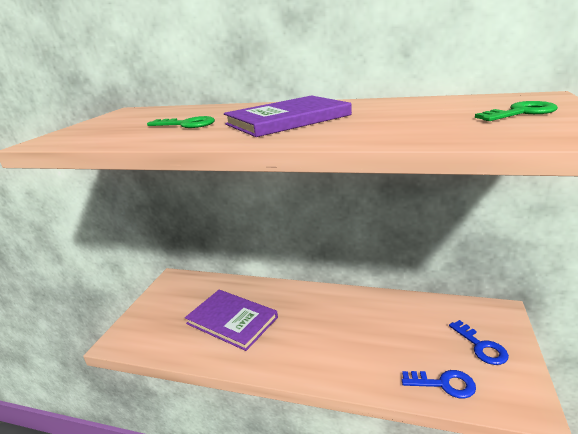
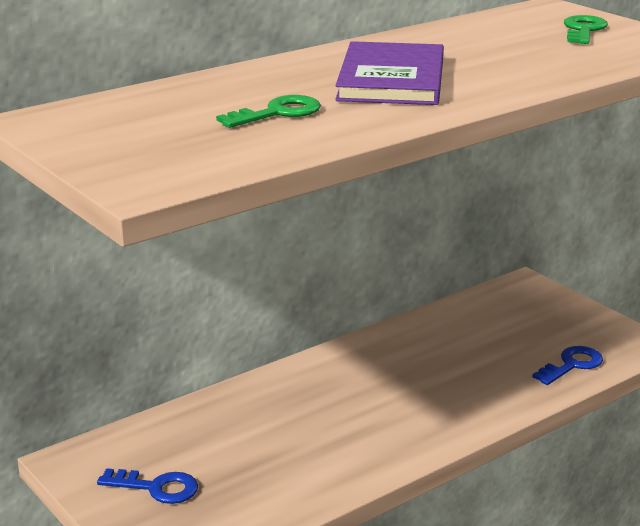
camera: 55 degrees left, 0 degrees up
(232, 320) = (280, 444): purple book -> none
(481, 346) = (554, 321): blue key -> blue key (157, 488)

